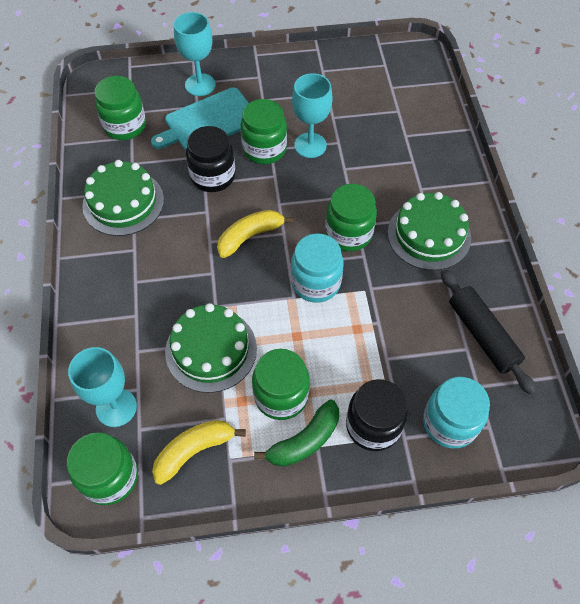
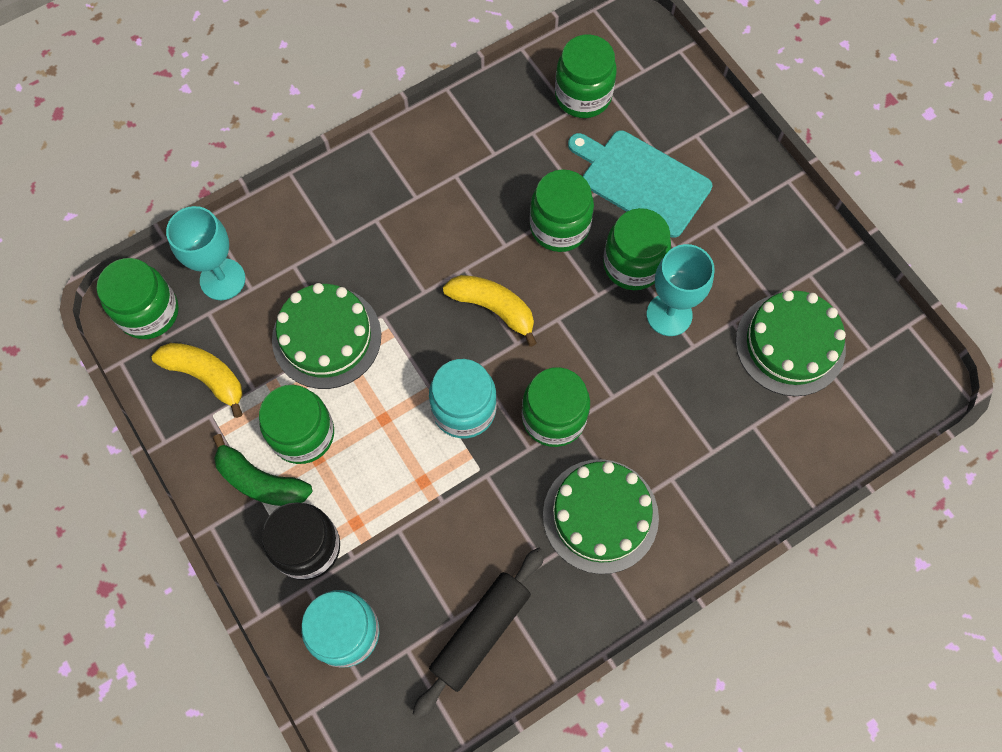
camera: 65 degrees right, 10 degrees up
(123, 202) = (472, 153): green cake -> green cake (790, 344)
(200, 85) = (696, 142): turquoise goblet -> none
(213, 176) = (559, 227): black jar -> green jar

